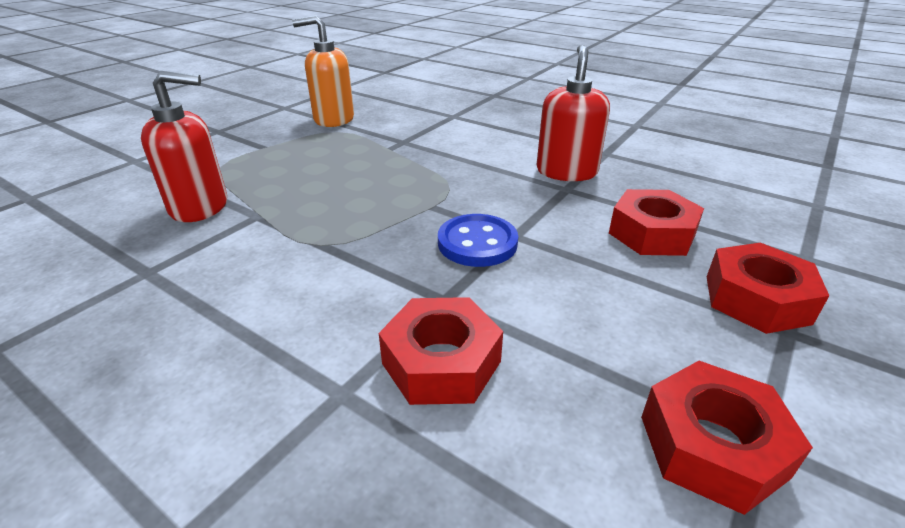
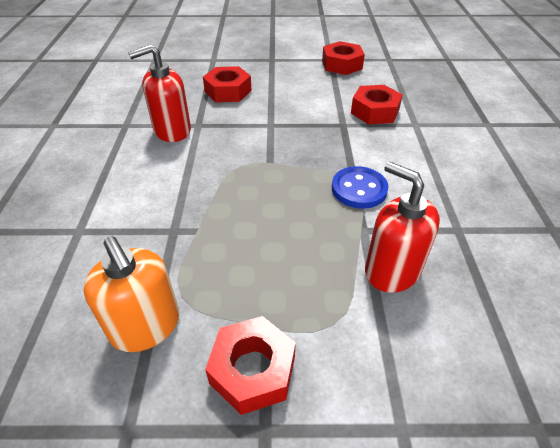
camera: 125 degrees left, 10 degrees up
(477, 243) = (291, 132): blue button -> blue button (359, 189)
(756, 299) = (258, 65): red nut -> red nut (253, 370)

